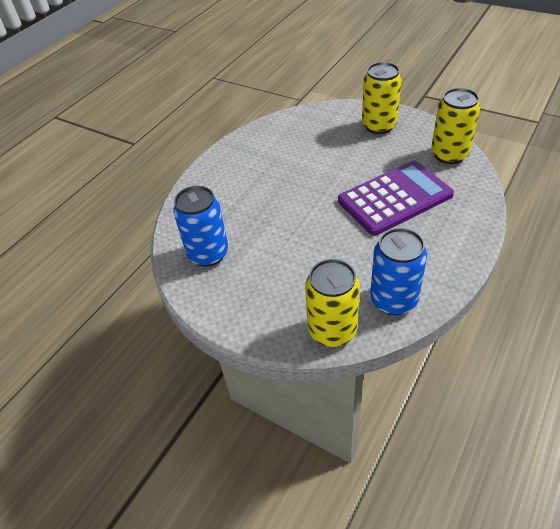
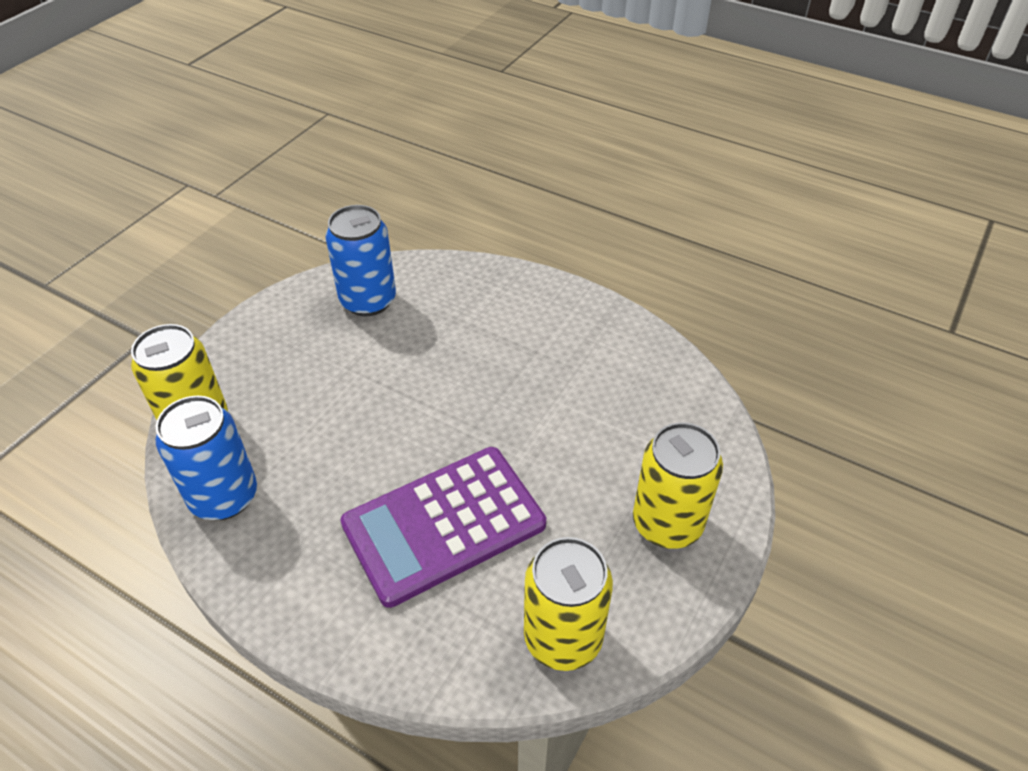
camera: 85 degrees right, 0 degrees up
(394, 198) = (444, 525): purple calculator -> purple calculator turned 90 degrees clockwise

